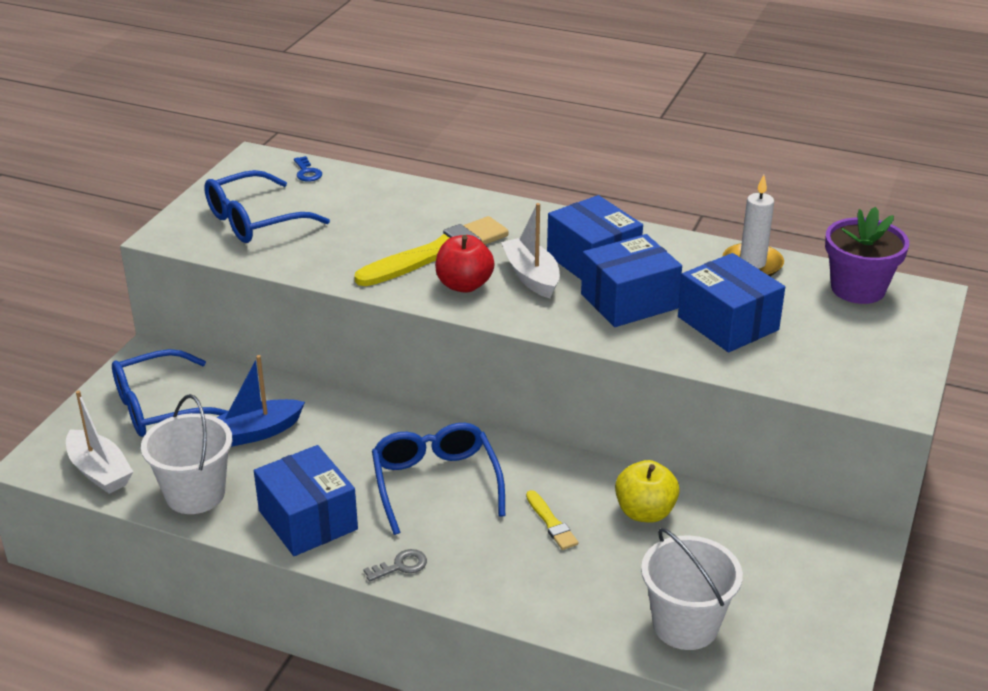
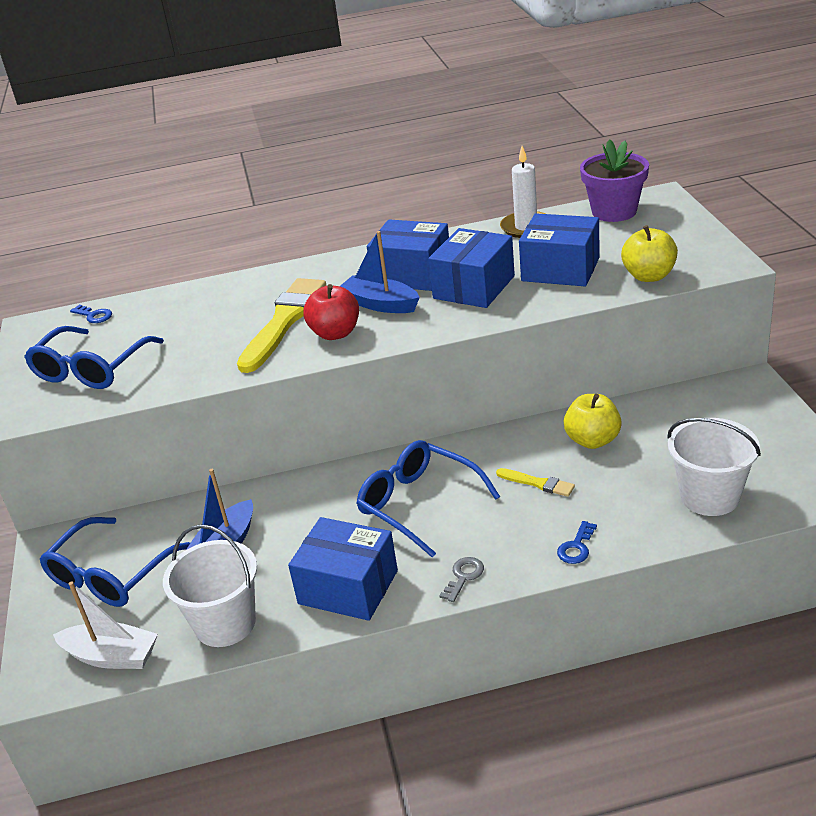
camera: 30 degrees left, 0 degrees up
(517, 598) = (576, 547): none -> blue key
(531, 276) = (380, 304): white boat -> blue boat
(800, 373) = (649, 276): none -> yellow apple

